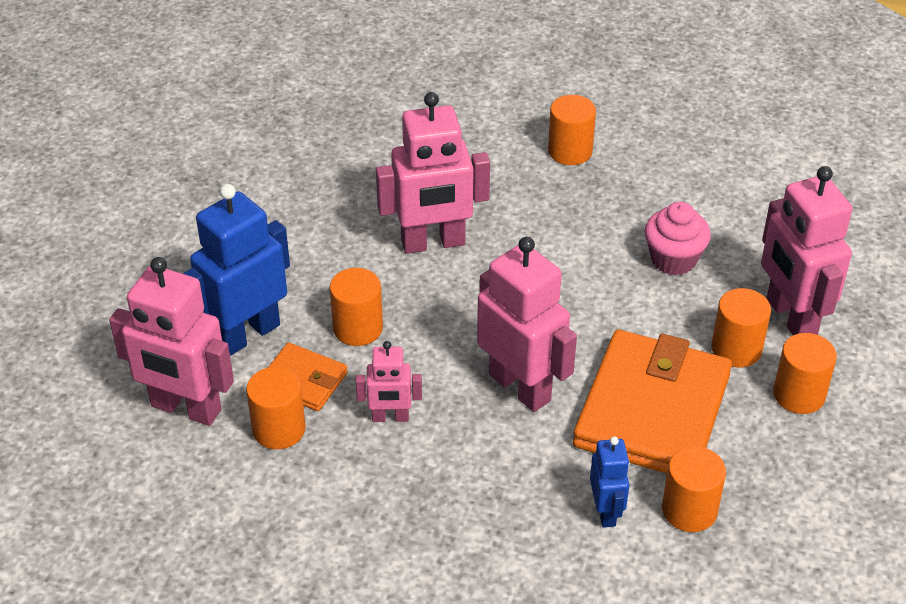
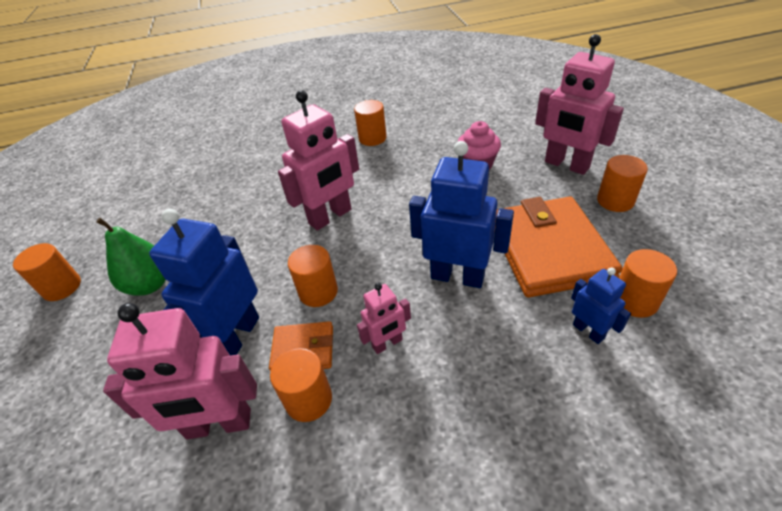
camera: 25 degrees left, 0 degrees up
(188, 231) = (150, 284): none -> green pear
(520, 387) = (457, 276): pink robot -> blue robot
(736, 349) = (557, 193): orange cylinder -> orange cylinder (62, 287)

